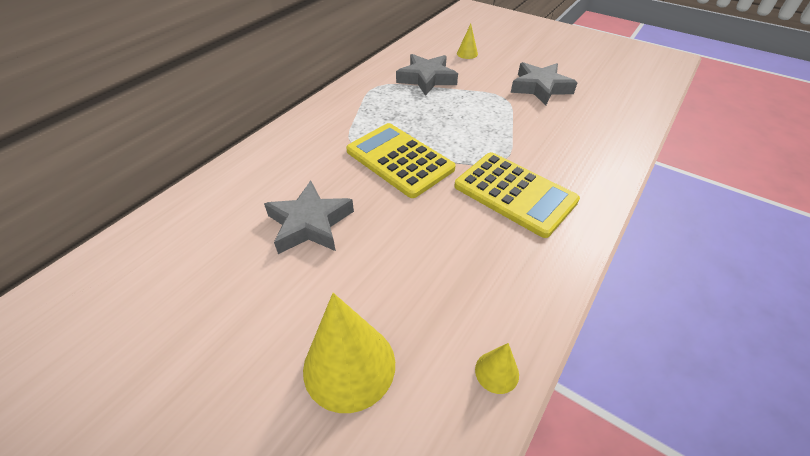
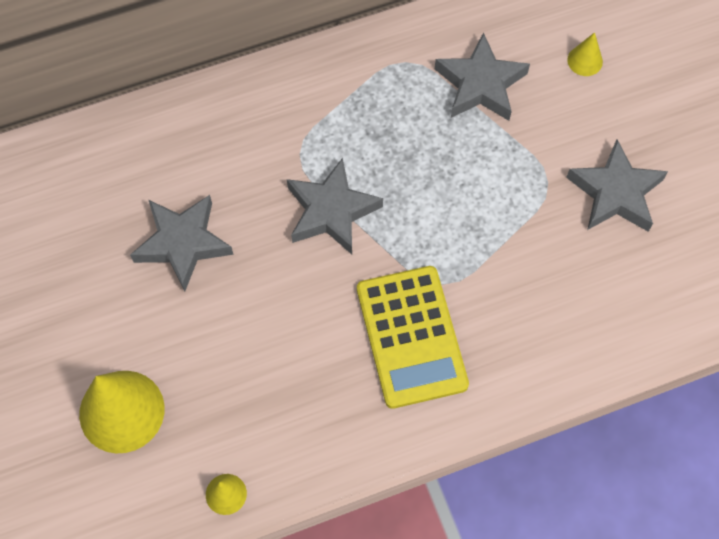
camera: 35 degrees right, 20 degrees up
(399, 160) = (331, 211): yellow calculator -> grey star

